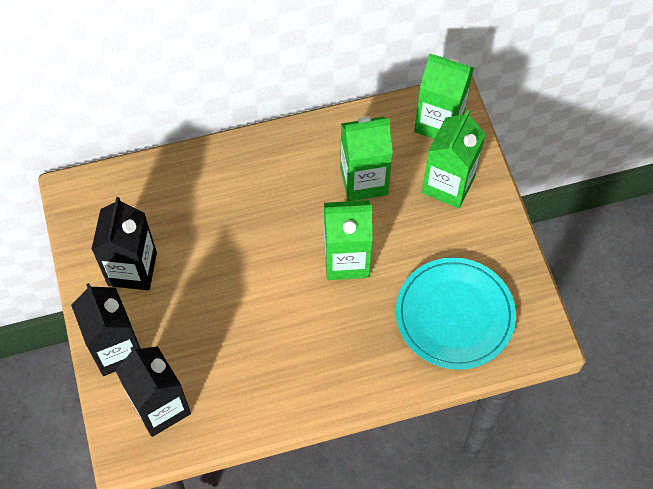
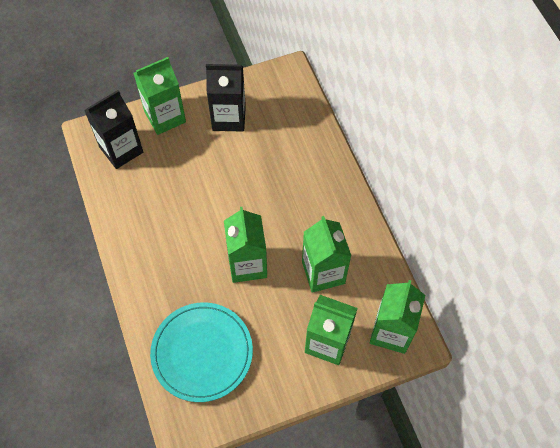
camera: 85 degrees right, 0 degrees up
(116, 349) = (165, 117): black carton -> green carton

